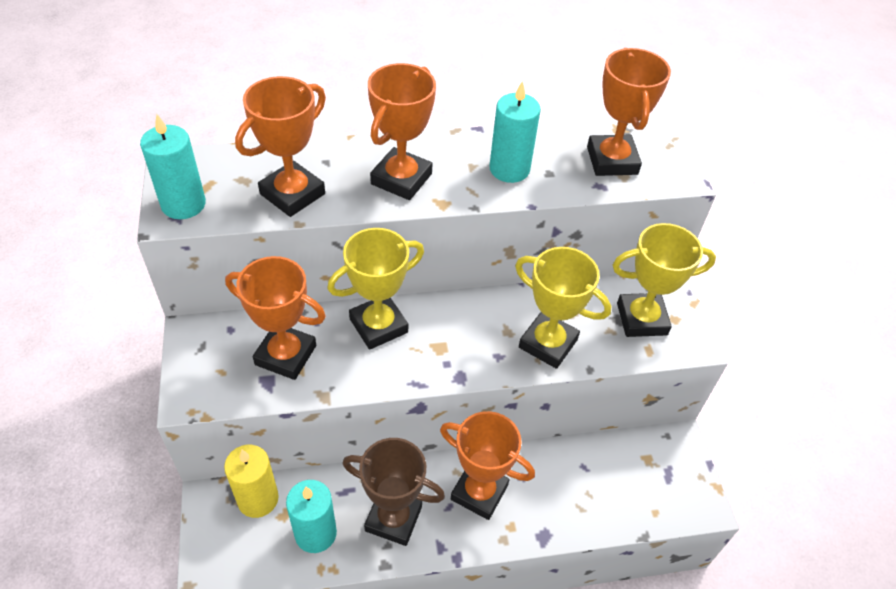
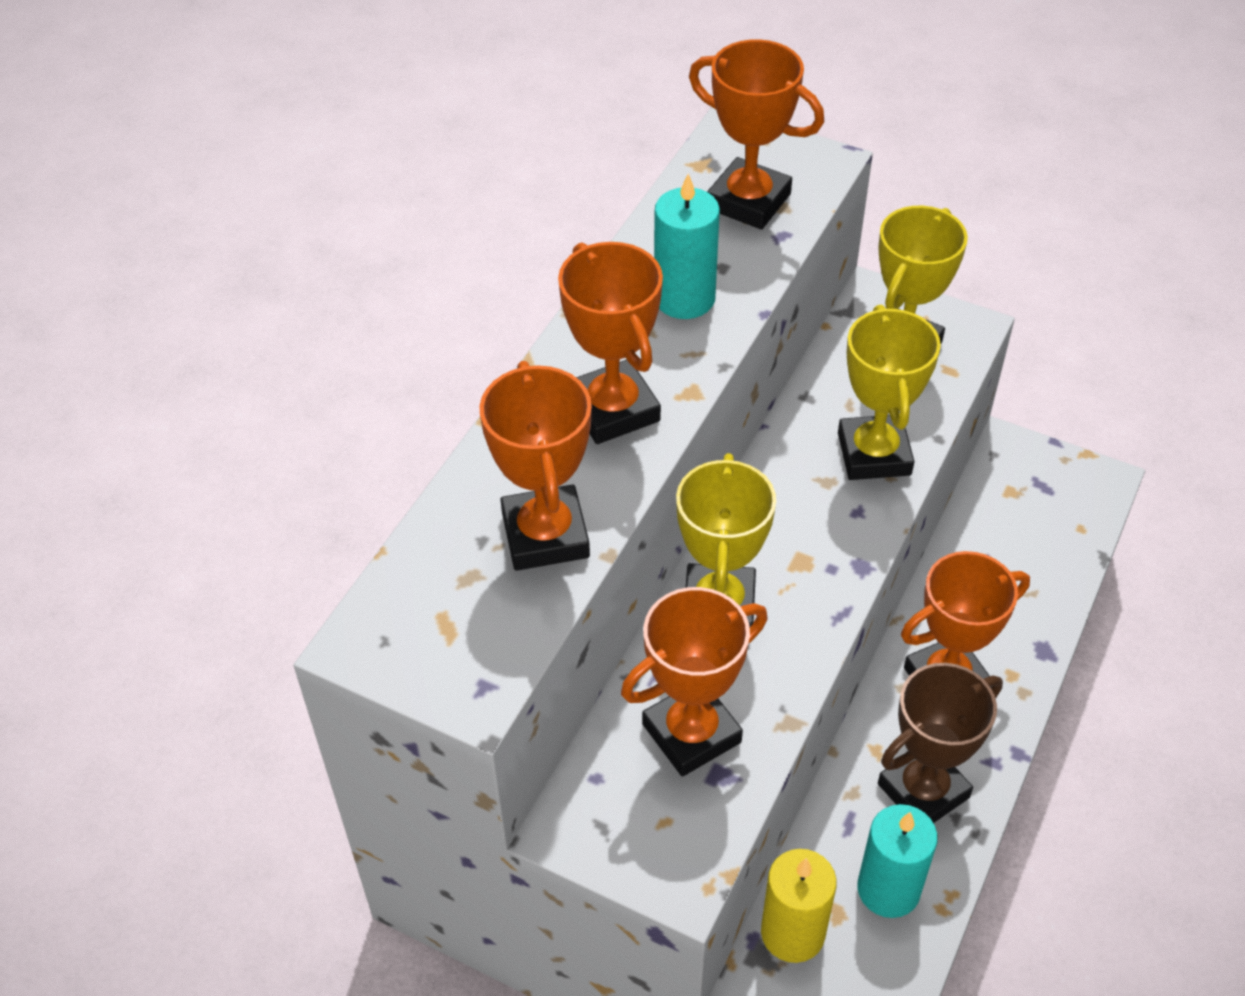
camera: 50 degrees left, 0 degrees up
(183, 204) = (462, 667): turquoise candle -> none
(548, 343) = (874, 454): yellow trophy -> yellow trophy turned 75 degrees counterclockwise

